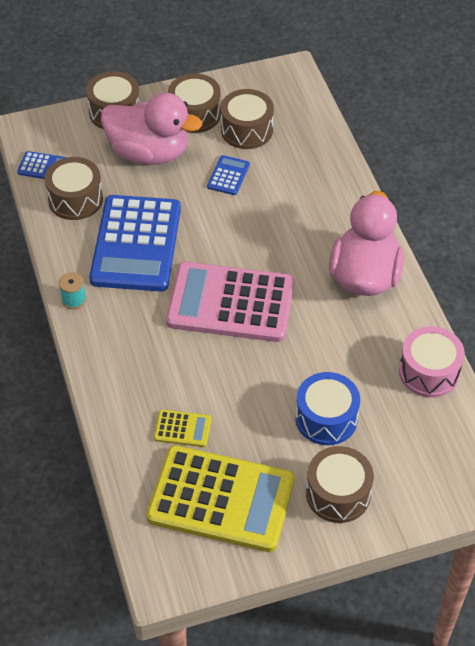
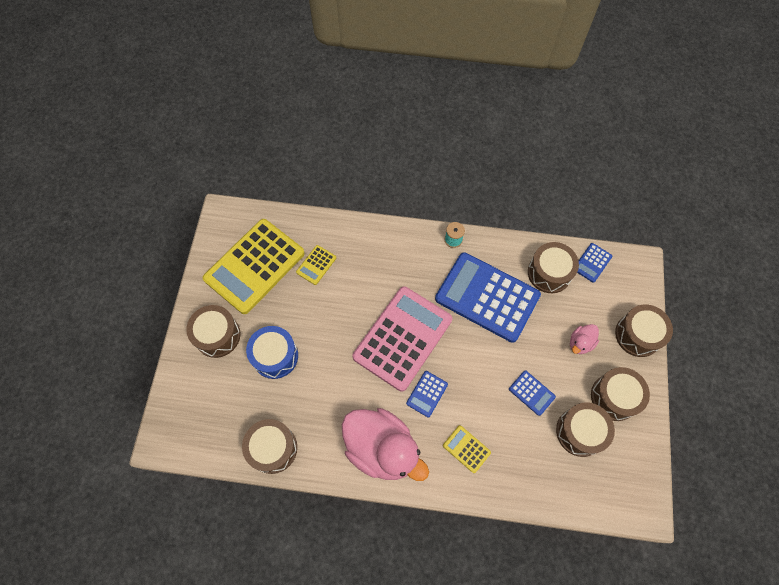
camera: 115 degrees right, 15 degrees up
(149, 153) = (580, 343): pink duck -> pink duck, size x0.44
(282, 259) = (427, 394): none -> blue calculator
(319, 208) = (466, 449): none -> yellow calculator
(429, 372) = (273, 448): pink drum -> brown drum

